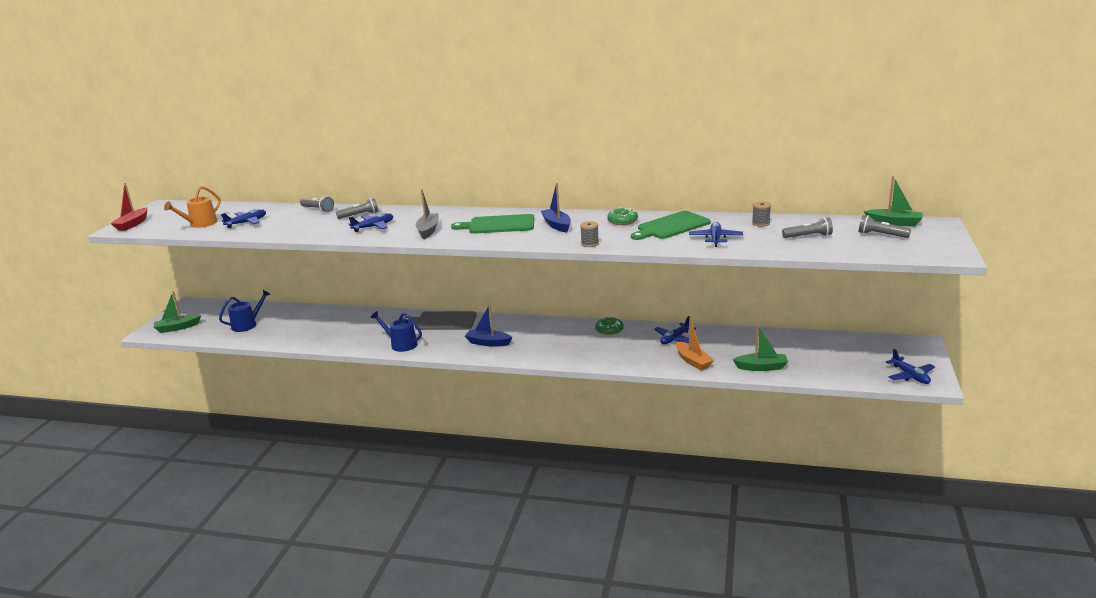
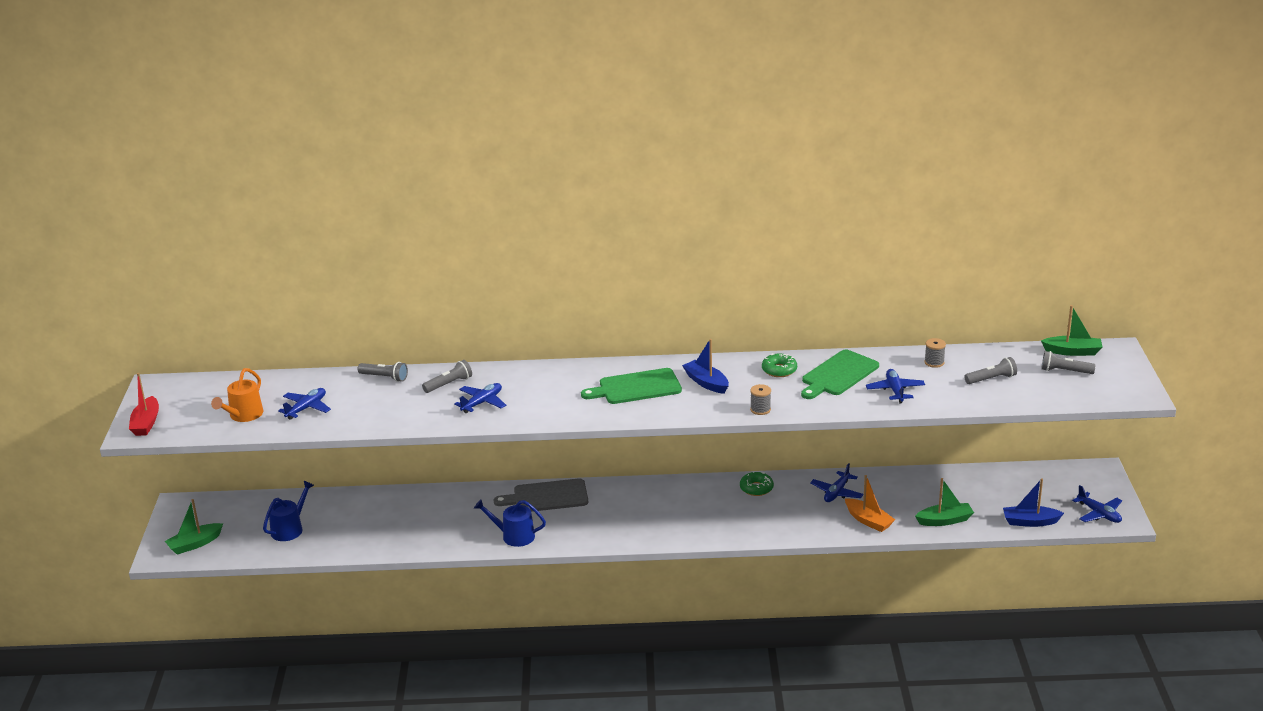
camera: 15 degrees left, 5 degrees up
(428, 230) = (556, 403): grey boat -> none
(488, 343) = (621, 522): blue boat -> blue boat (1030, 522)

